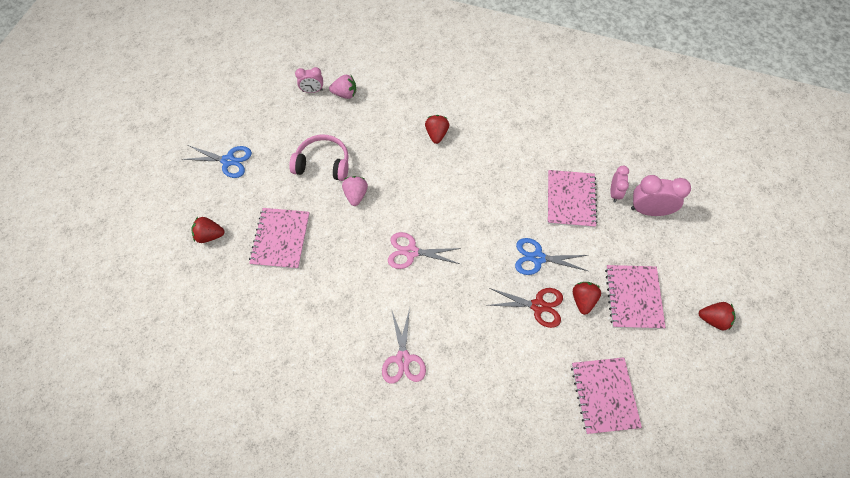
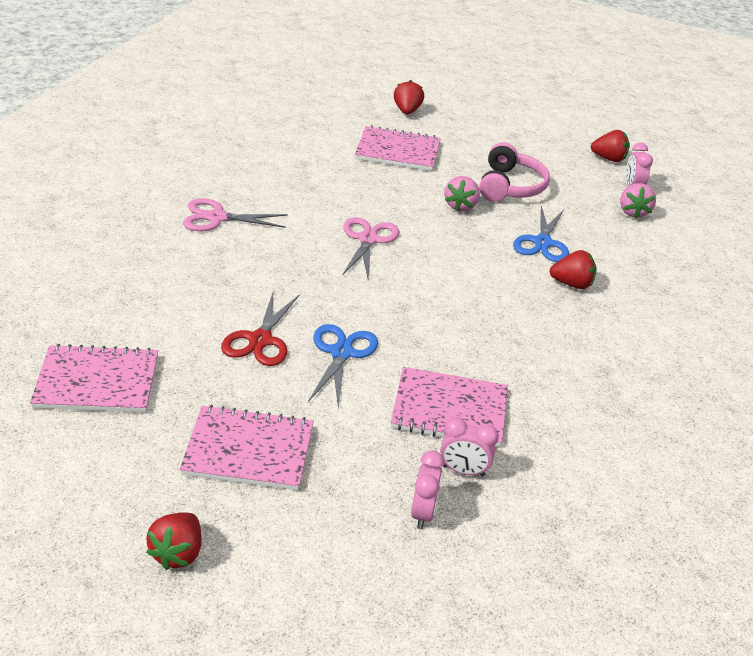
camera: 90 degrees right, 25 degrees down
(228, 161) = (510, 126): blue scissors -> blue scissors (542, 243)
(356, 195) = (460, 206): pink strawberry -> pink strawberry turned 105 degrees clockwise
(583, 300) = (258, 389): red strawberry -> red strawberry (609, 159)
(649, 210) = (423, 513): pink clock -> pink clock, size x0.61

